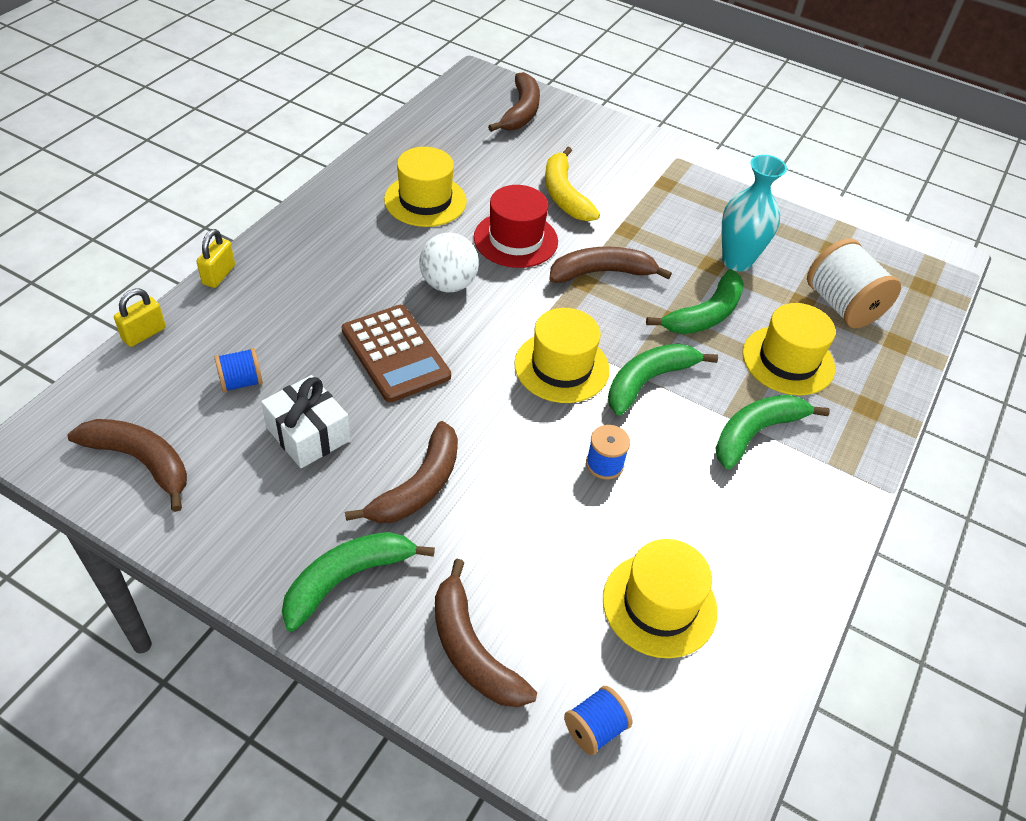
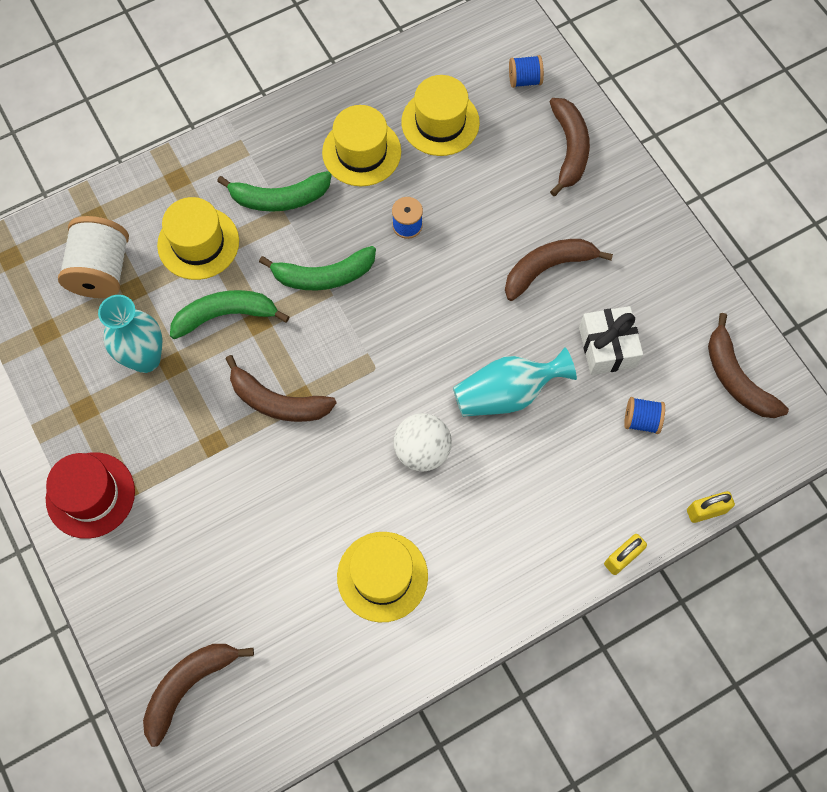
camera: 145 degrees left, 20 degrees up
(347, 579) = (625, 225): green banana -> none
(395, 353) = (507, 393): brown calculator -> turquoise vase
(515, 239) = (327, 479): red hat -> red hat (90, 495)
(561, 367) = (381, 319): yellow hat -> yellow hat (361, 152)
(564, 195) = (238, 520): yellow banana -> none

